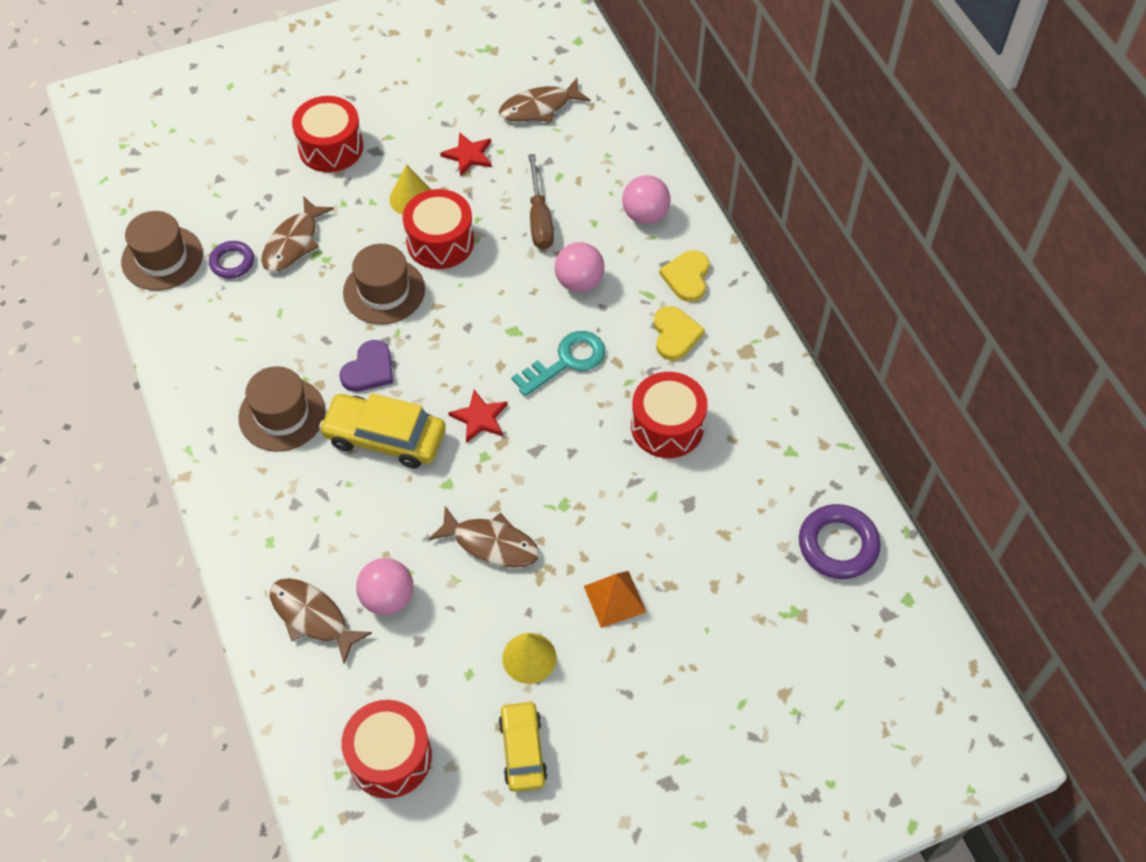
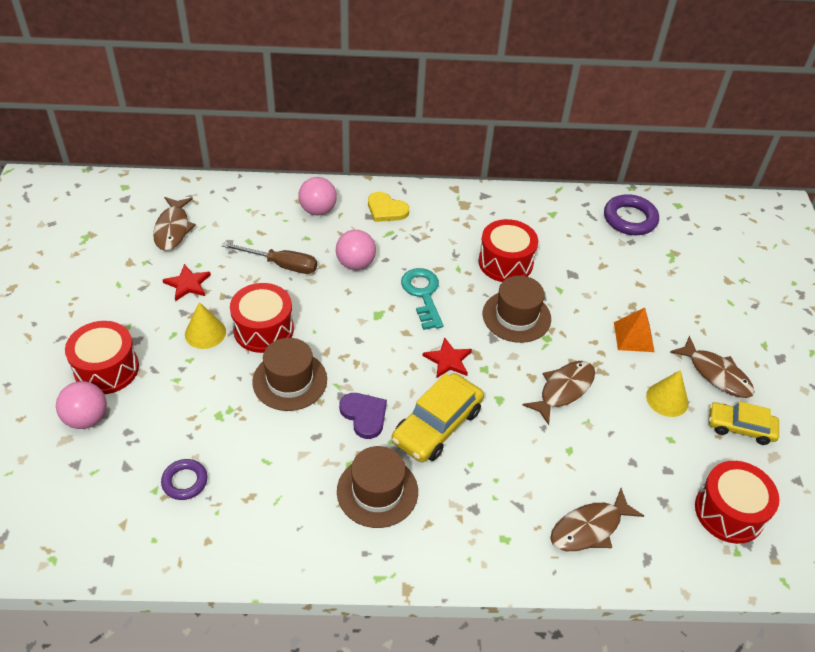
camera: 70 degrees left, 10 degrees down
(162, 258) = (139, 539): brown hat -> brown hat (516, 316)
(293, 242) = (195, 428): brown fish -> brown fish (716, 374)
(388, 598) = (589, 470): pink ball -> pink ball (87, 418)
(675, 335) = (431, 232): yellow heart -> none

